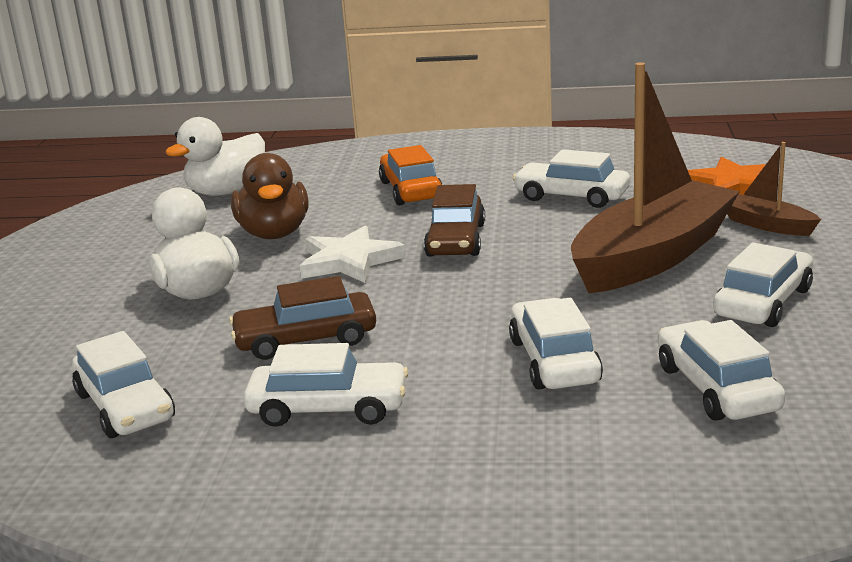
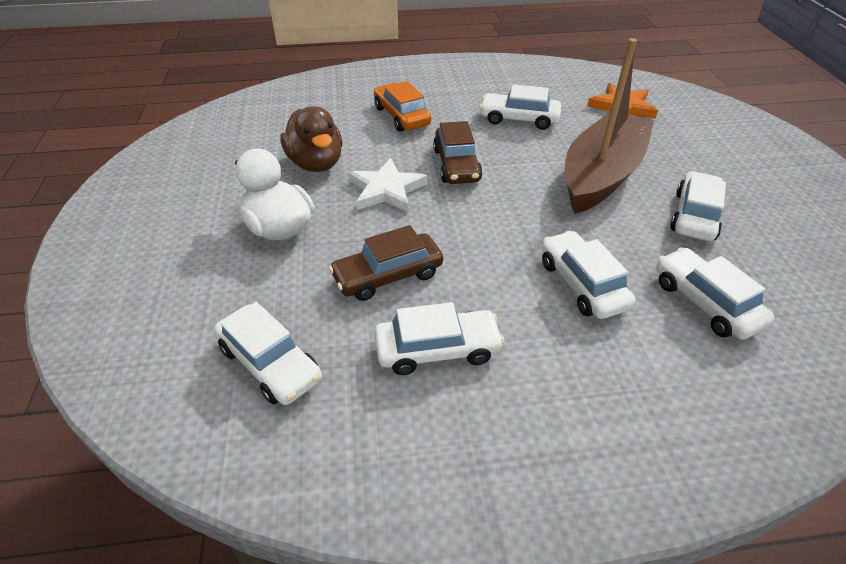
camera: 15 degrees left, 20 degrees up
(226, 192) = (260, 121): white duck -> none
(767, 225) = (661, 142): brown boat -> none

